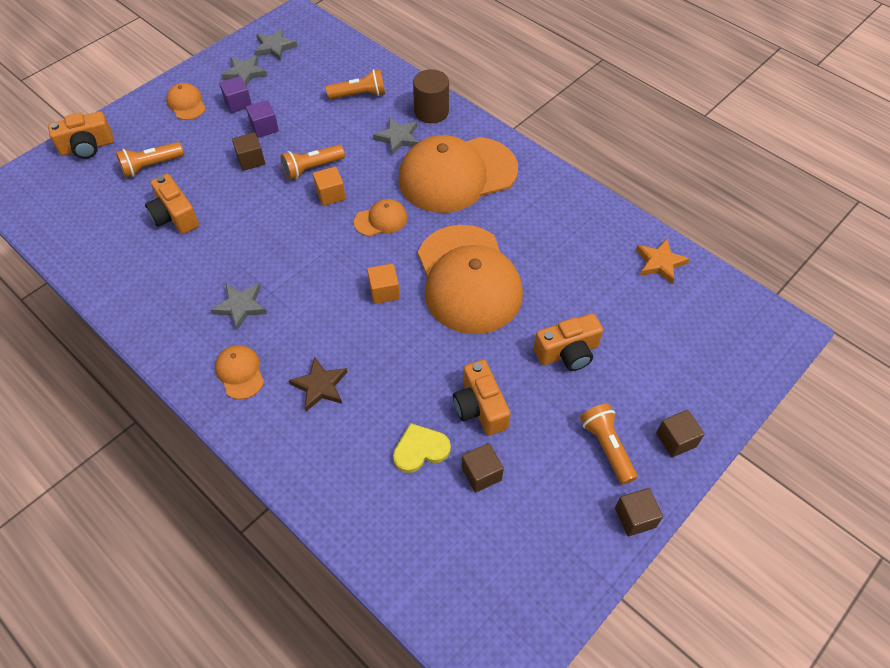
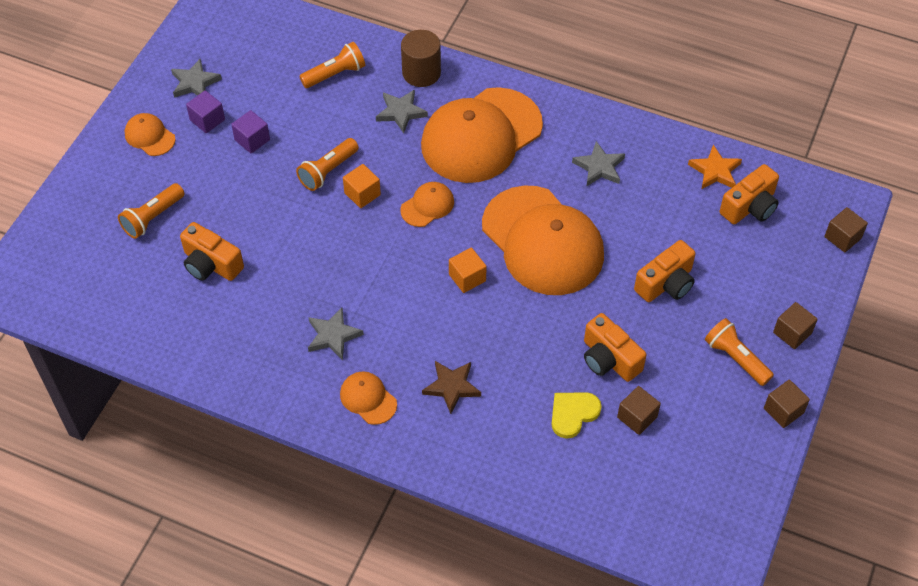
camera: 20 degrees left, 0 degrees up
(87, 147) = (67, 216): orange camera -> orange camera (750, 207)
(251, 160) = (258, 180): brown cube -> brown cube (842, 237)
(274, 47) = (211, 42): grey star -> grey star (599, 167)

